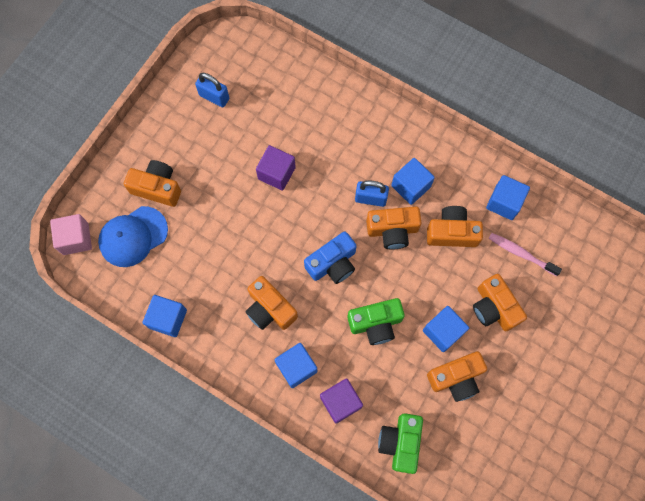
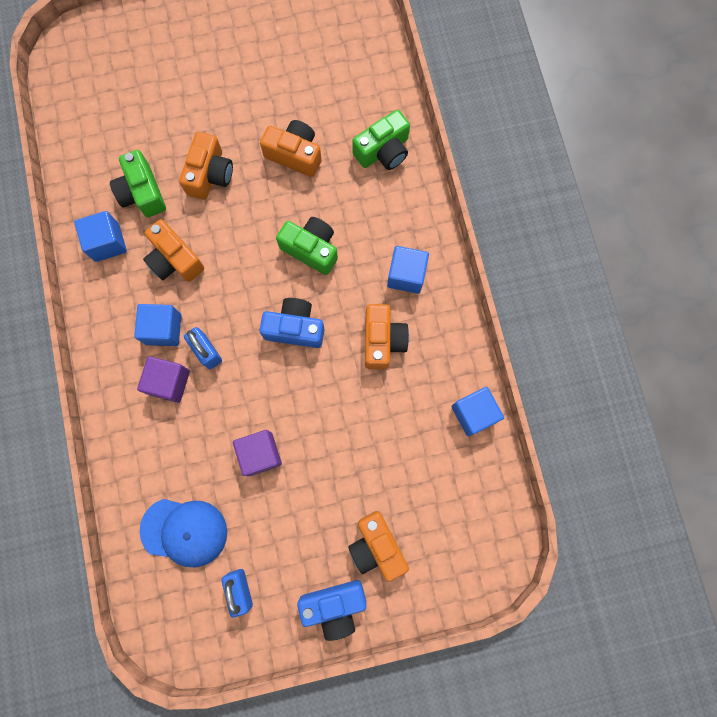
camera: 135 degrees left, 5 degrees up
(76, 239) = (492, 568): pink cube -> none
(133, 236) = (439, 519): blue cap -> blue cap (184, 531)
(152, 136) = (334, 605): none -> blue camera
(340, 402) = (398, 218): purple cube -> purple cube (169, 382)
(392, 230) = (219, 307): orange camera -> none
(443, 331) = (267, 195): blue cube -> none
(521, 253) = (142, 193): pink toothbrush -> green camera

